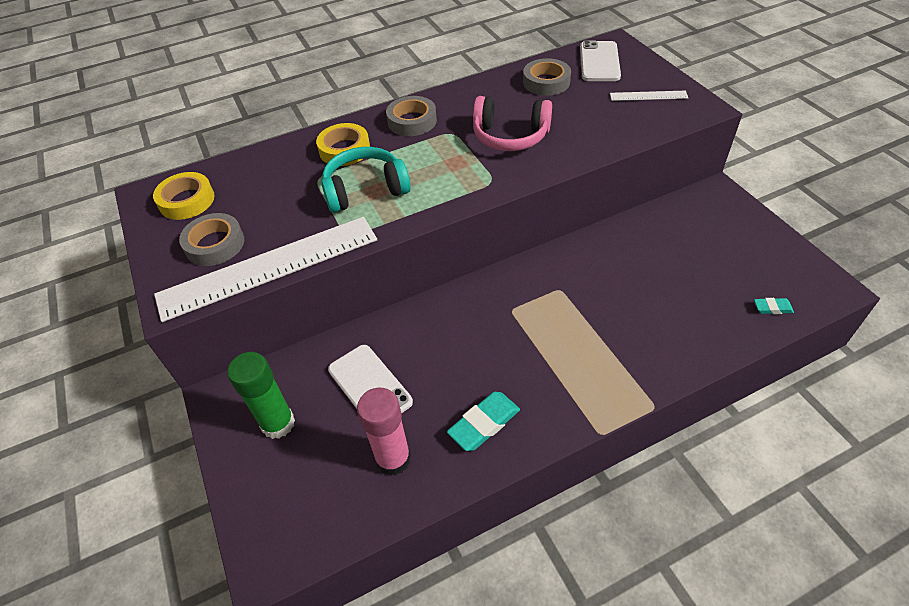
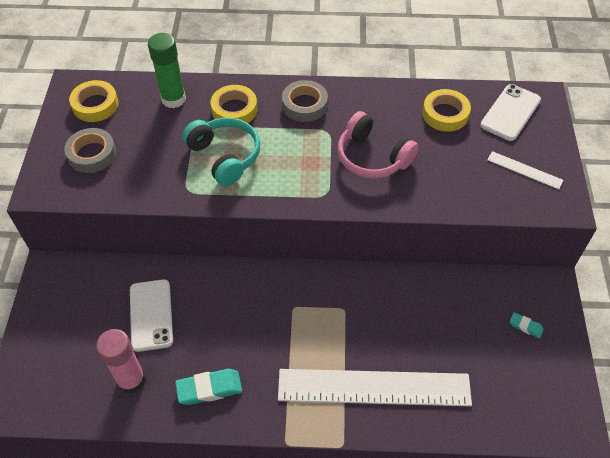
camera: 25 degrees right, 5 degrees up
(269, 267) = (116, 193): white ruler -> white ruler (374, 388)
(278, 423) = (74, 311): green glue stick -> green glue stick (173, 99)
(365, 190) = (225, 156): turquoise headphones -> turquoise headphones turned 45 degrees clockwise
(546, 82) = (445, 114): grey tape -> yellow tape
(772, 308) = (506, 417): turquoise eraser -> turquoise eraser (525, 326)

